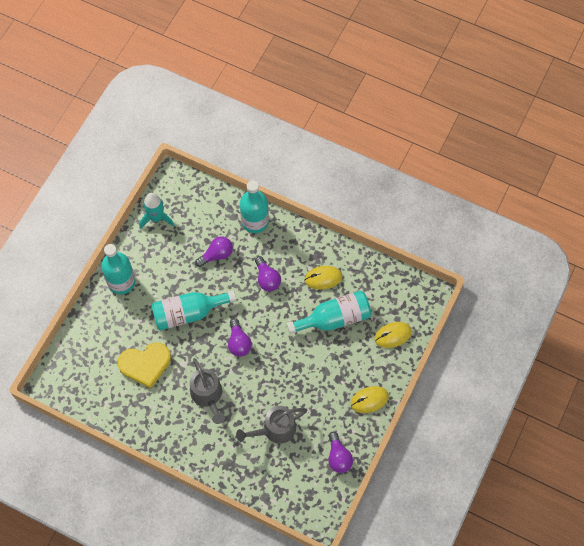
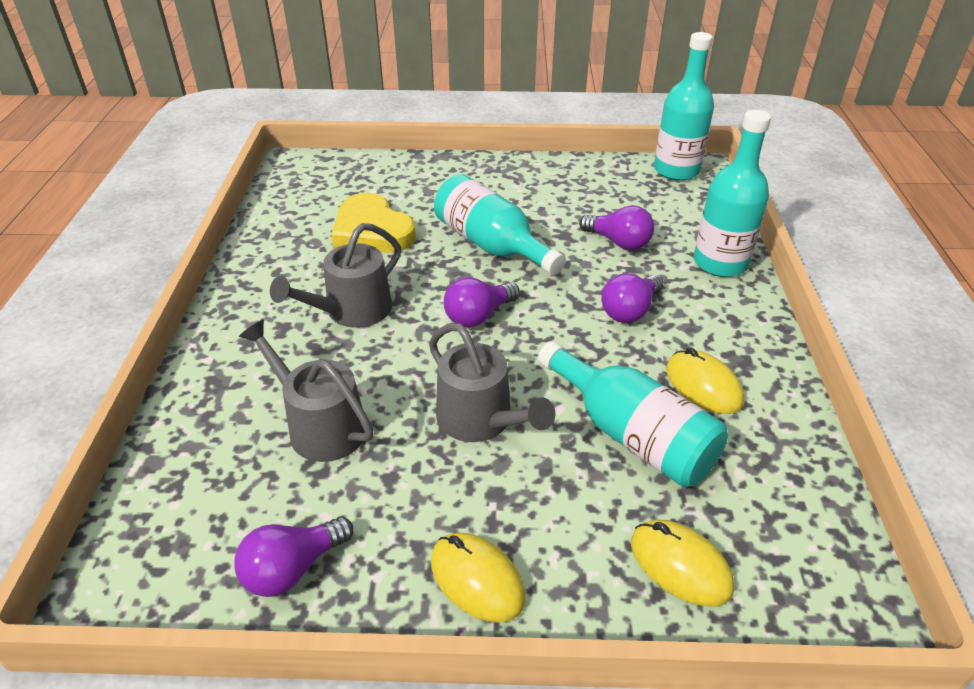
camera: 65 degrees right, 25 degrees down
(121, 282) = (494, 173): turquoise bottle -> turquoise bottle (676, 170)
(156, 218) = (621, 172): turquoise rocket -> none
(301, 369) = (480, 420): none -> grey watering can

